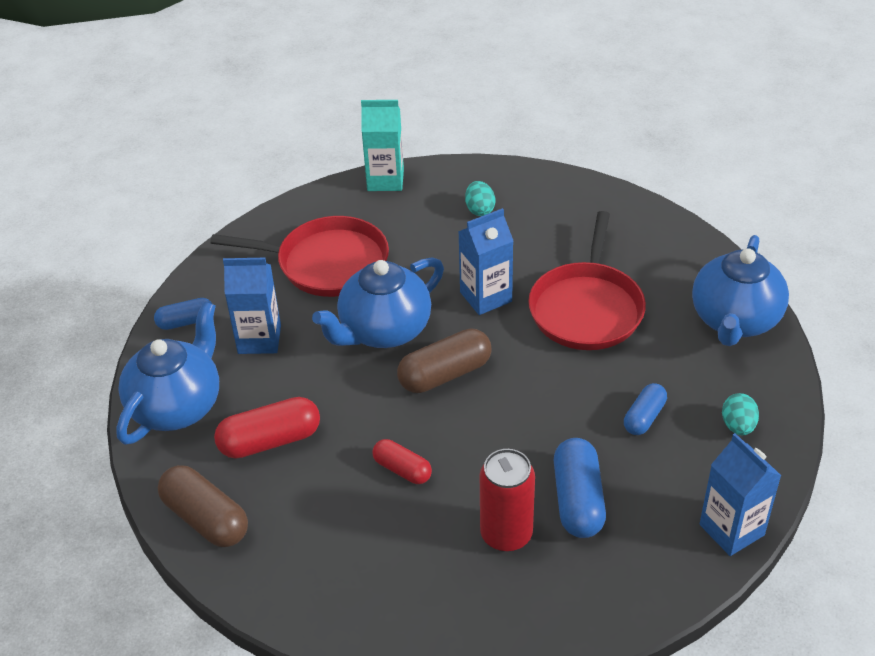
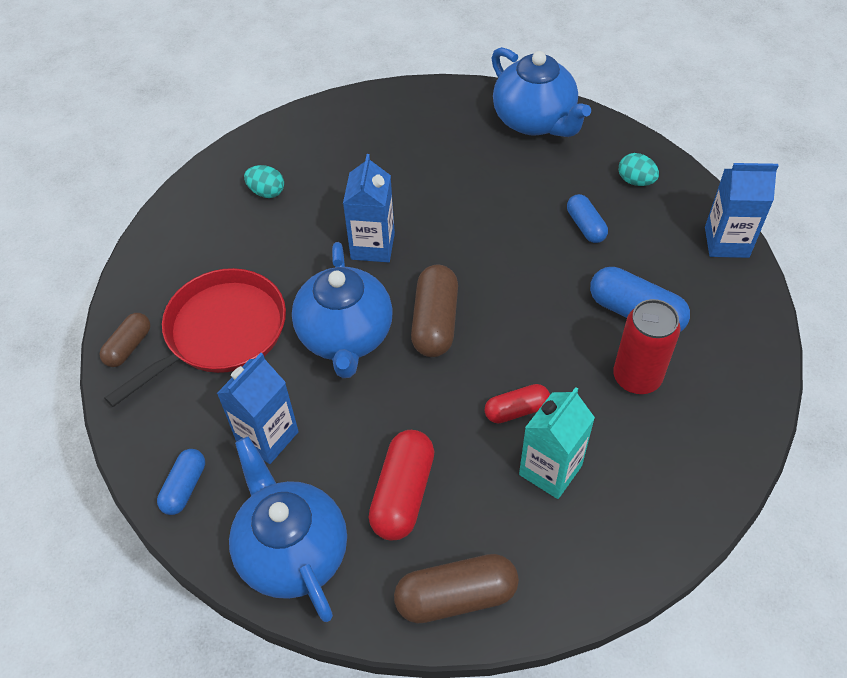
camera: 55 degrees left, 10 degrees up
(275, 226) = (129, 346): none -> brown capsule
(385, 180) = (159, 233): turquoise carton -> turquoise carton (550, 470)
(586, 308) = (445, 192): red pan -> none

